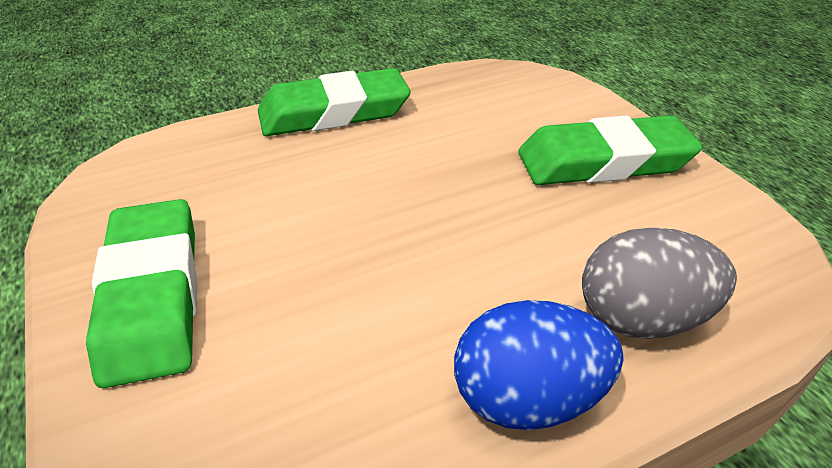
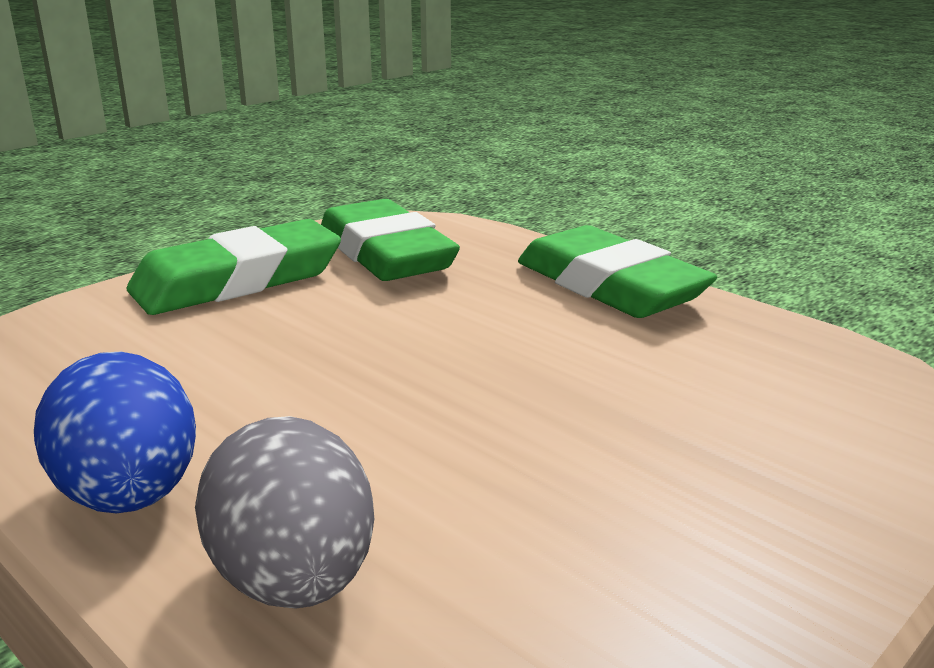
camera: 70 degrees right, 15 degrees down
(604, 161) = (699, 511): green eraser -> green eraser (386, 253)

